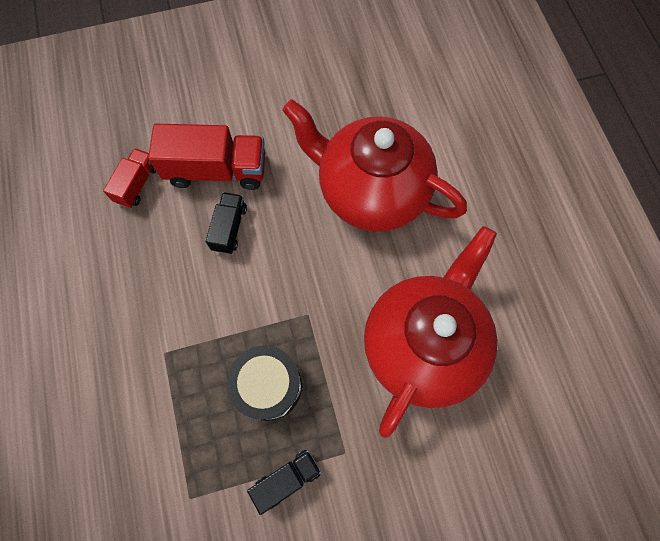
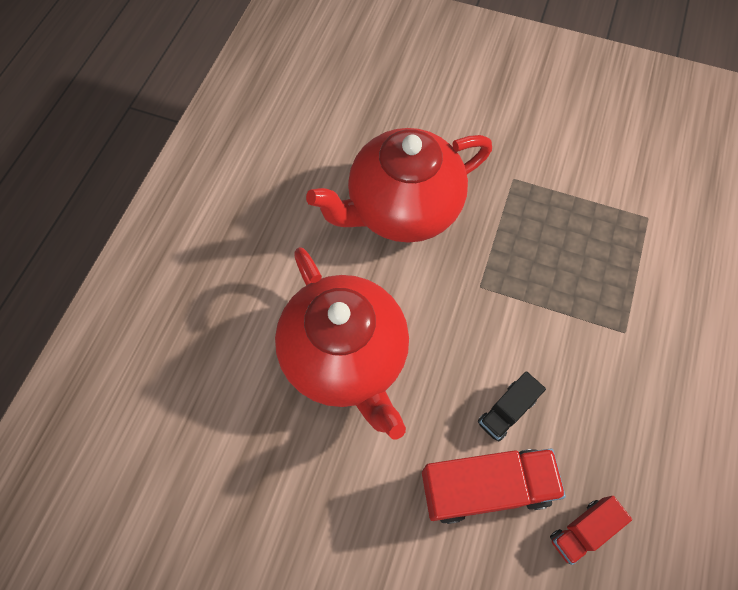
camera: 145 degrees left, 5 degrees down
(216, 170) = (485, 487): red truck -> red truck turned 135 degrees clockwise
(268, 386) = (546, 254): black drum -> none
(287, 479) = (566, 188): black truck -> none

